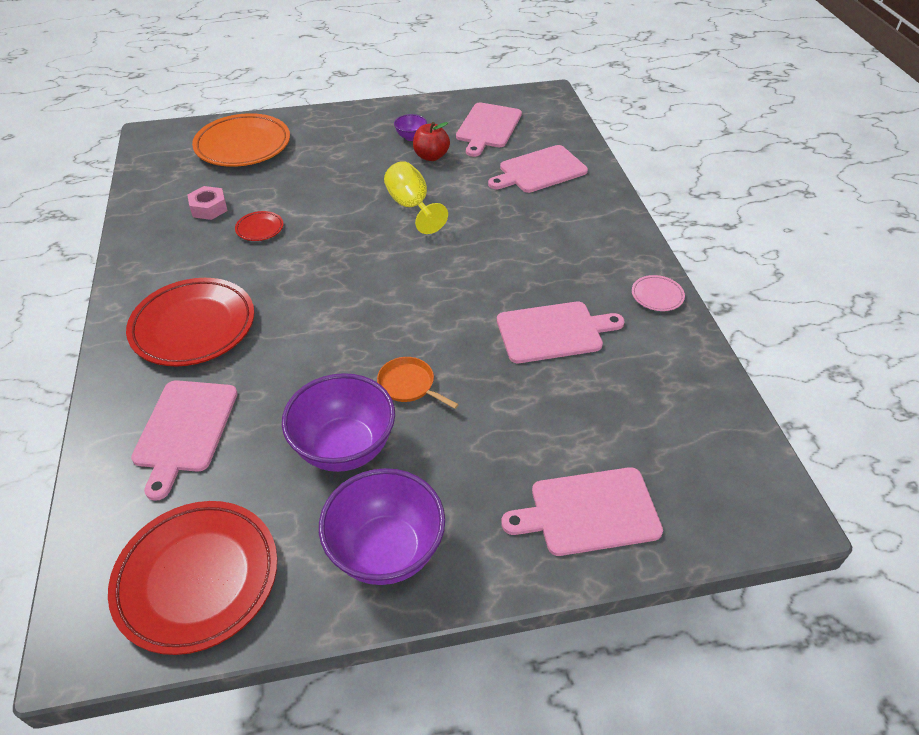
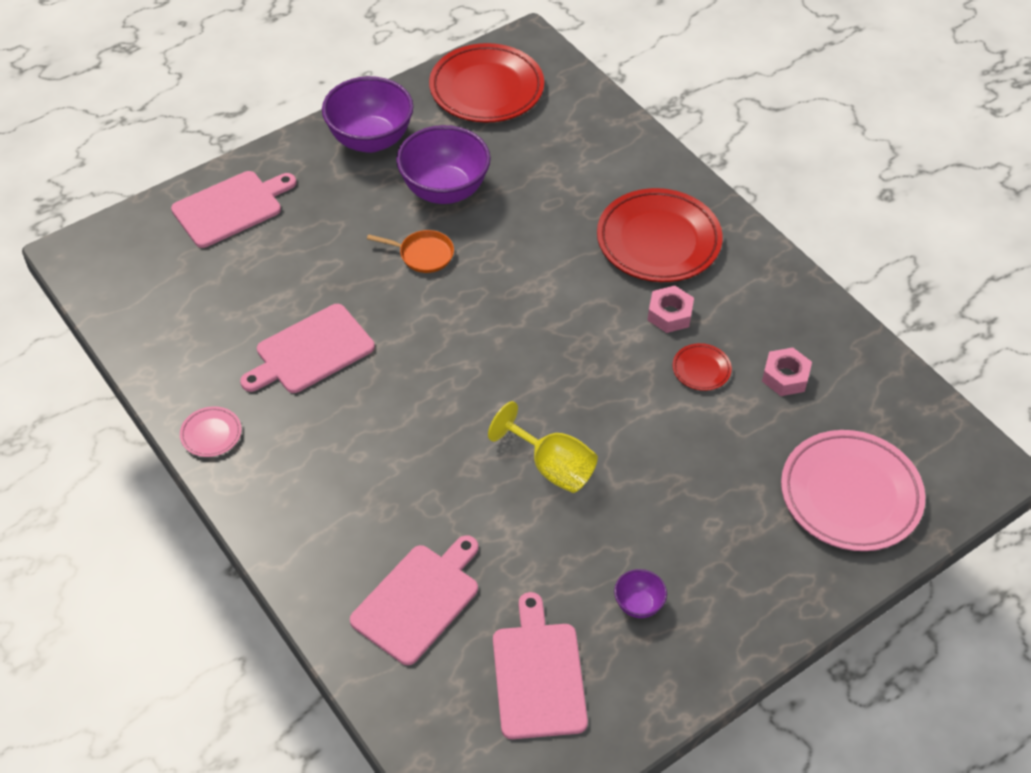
camera: 155 degrees right, 5 degrees up
(184, 430) = (581, 162): pink cutting board -> none
(243, 146) = (850, 495): orange plate -> pink plate
(244, 269) = (670, 314): none -> pink nut
(431, 156) = (584, 572): red apple -> none

